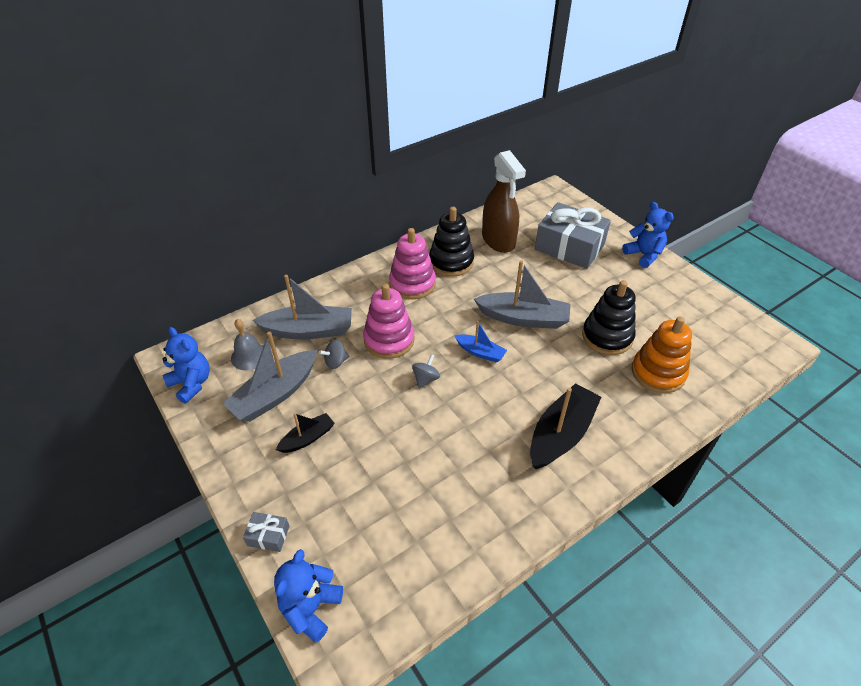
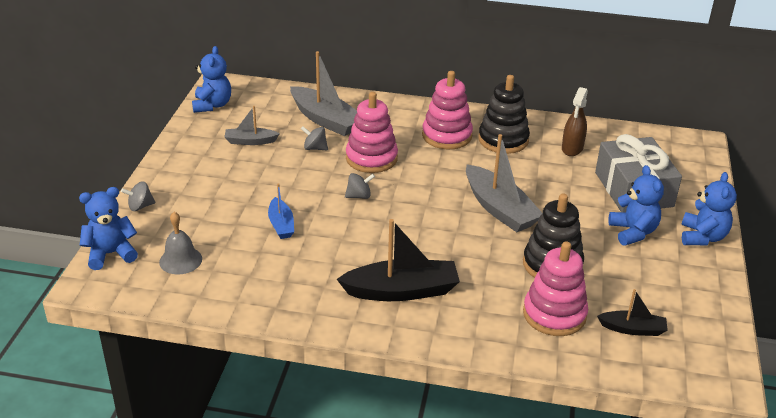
camera: 45 degrees right, 10 degrees down
(249, 356) = (266, 111): grey bell -> grey bell (180, 260)
(268, 536) = (140, 206): grey gift -> grey spinning top
(275, 394) = (250, 141): grey boat -> grey boat, size x0.55
(307, 438) = (233, 176): black boat -> black boat (633, 329)
(480, 352) = (426, 207): blue boat -> blue boat (281, 225)
(498, 240) = (572, 148): brown spray bottle -> brown spray bottle, size x0.60
(610, 278) = (633, 232): none -> blue teddy bear
(658, 373) = (554, 314): orange stacking toy -> pink stacking toy

